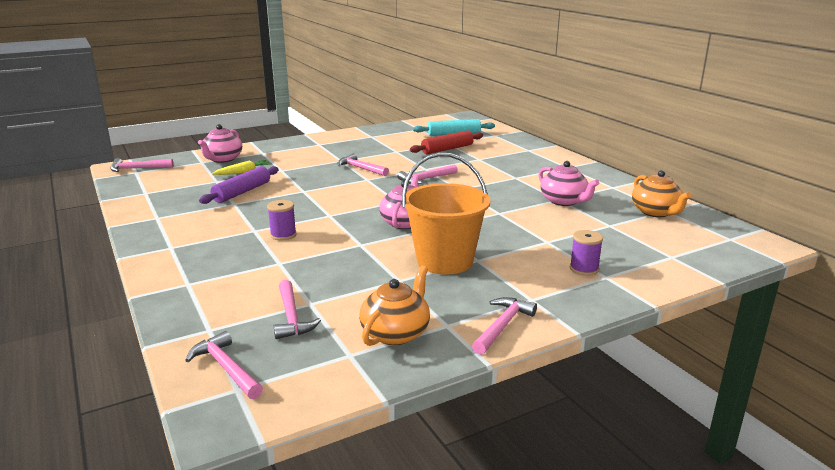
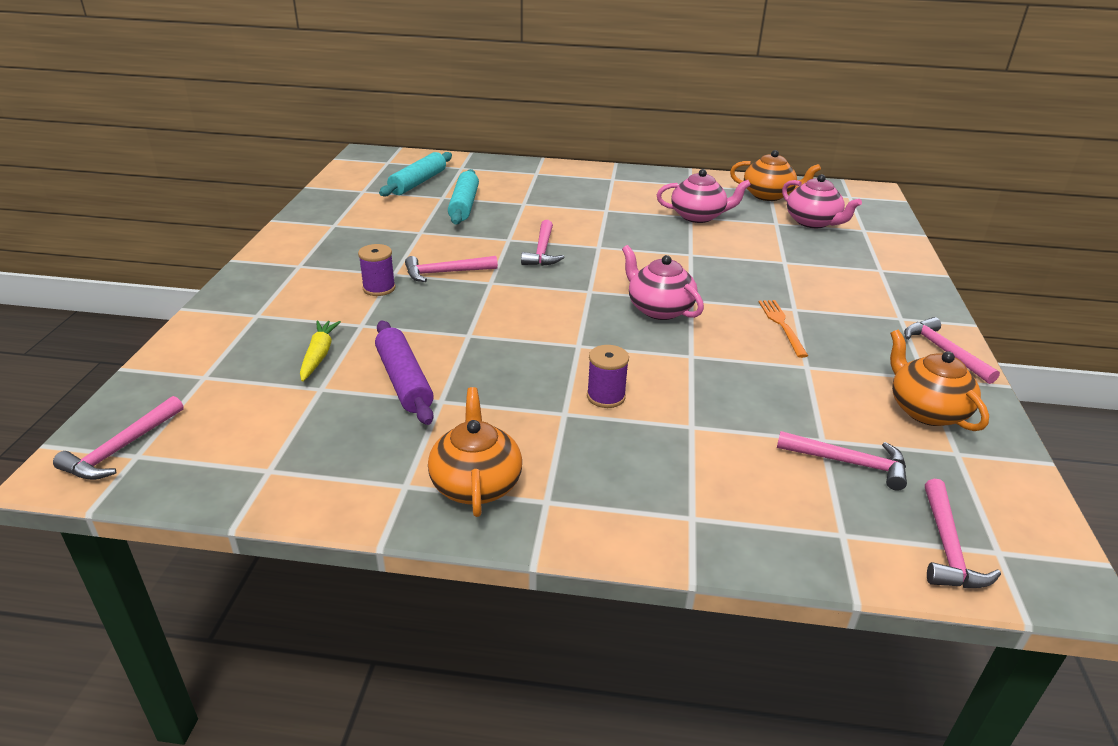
camera: 55 degrees left, 10 degrees up
(171, 230) = (476, 484): none -> orange teapot
(222, 159) = (225, 355): pink teapot -> pink teapot (813, 222)
(226, 368) = (947, 547): pink hammer -> pink hammer turned 75 degrees counterclockwise
(444, 261) = (782, 325): orange bucket -> orange fork
(447, 149) = (464, 205): red rolling pin -> turquoise rolling pin
(584, 269) = (857, 271): purple spool -> purple spool (379, 288)

